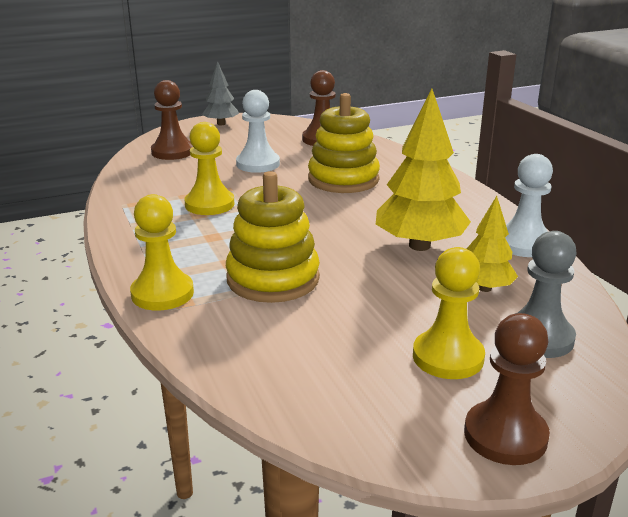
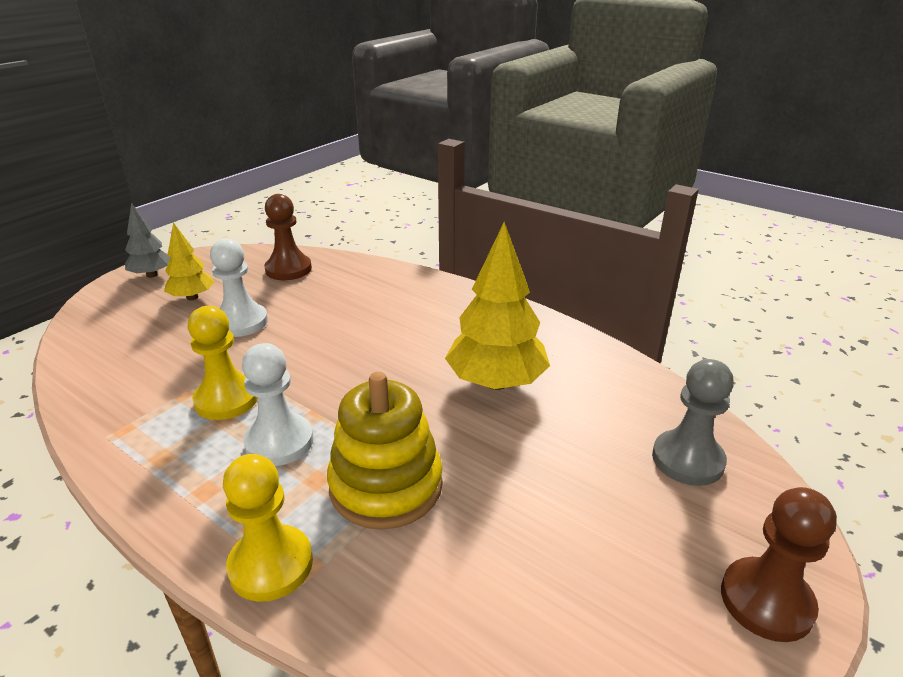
camera: 30 degrees left, 5 degrees up
(172, 152) = (118, 332): brown pawn -> none
(343, 179) = (353, 317): yellow stacking toy -> none
(448, 357) = (638, 521): yellow pawn -> none
(484, 288) = (596, 416): yellow tree -> yellow tree (192, 297)
(523, 244) = (582, 348): white pawn -> white pawn (279, 442)

